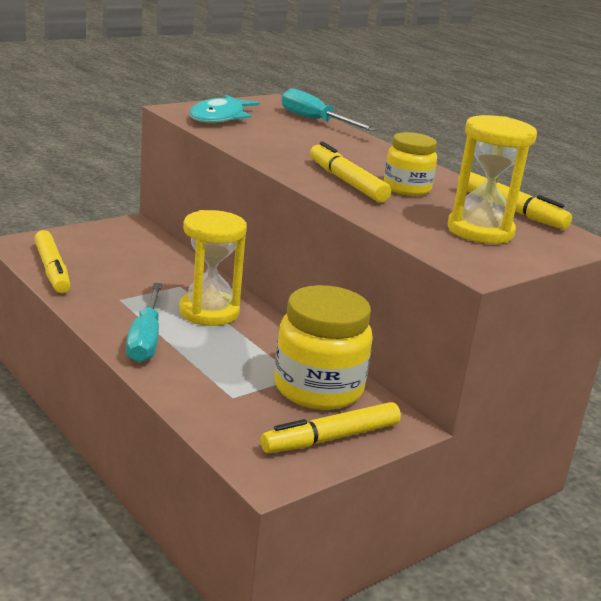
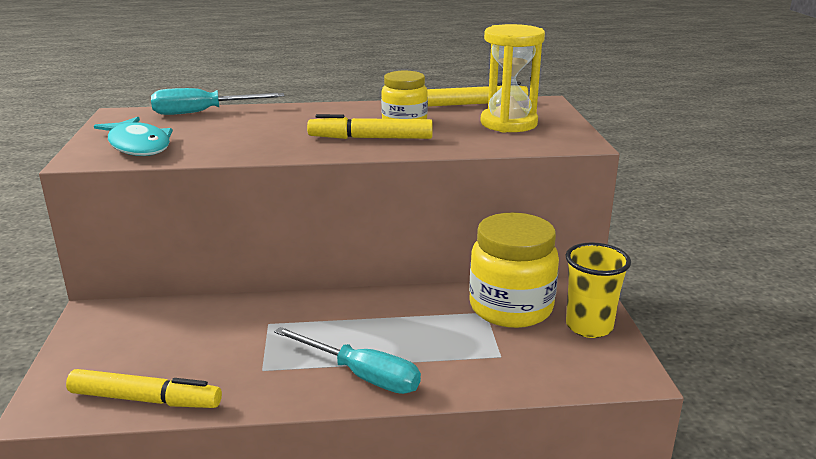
camera: 55 degrees left, 0 degrees up
(209, 312) = (337, 322): yellow hourglass -> none
(331, 438) = (589, 326): yellow marker -> yellow cup

